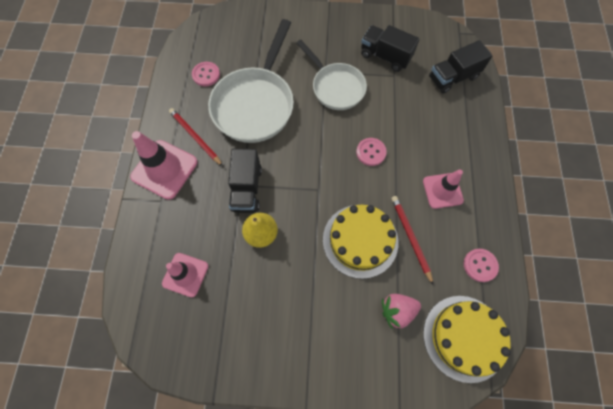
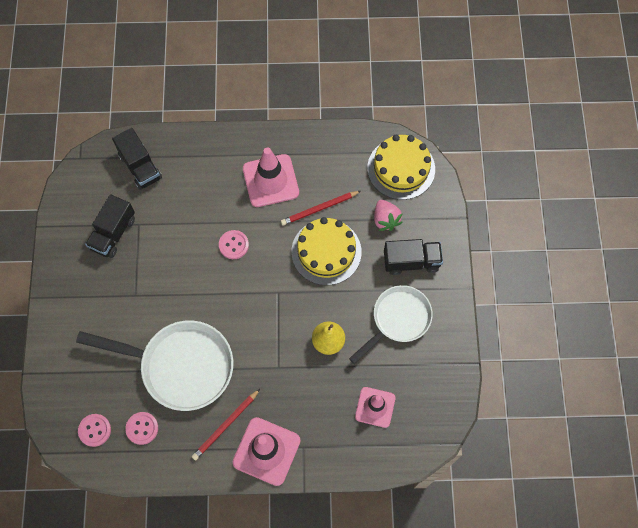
camera: 95 degrees left, 0 degrees up
(247, 189) = (282, 362): black truck -> black truck (411, 261)
(335, 87) = (155, 283): white pan -> white pan (398, 320)
(442, 190) = (270, 181): pink traffic cone -> pink traffic cone, size x1.53
(480, 265) = (339, 153): pink button -> pink button (94, 430)

